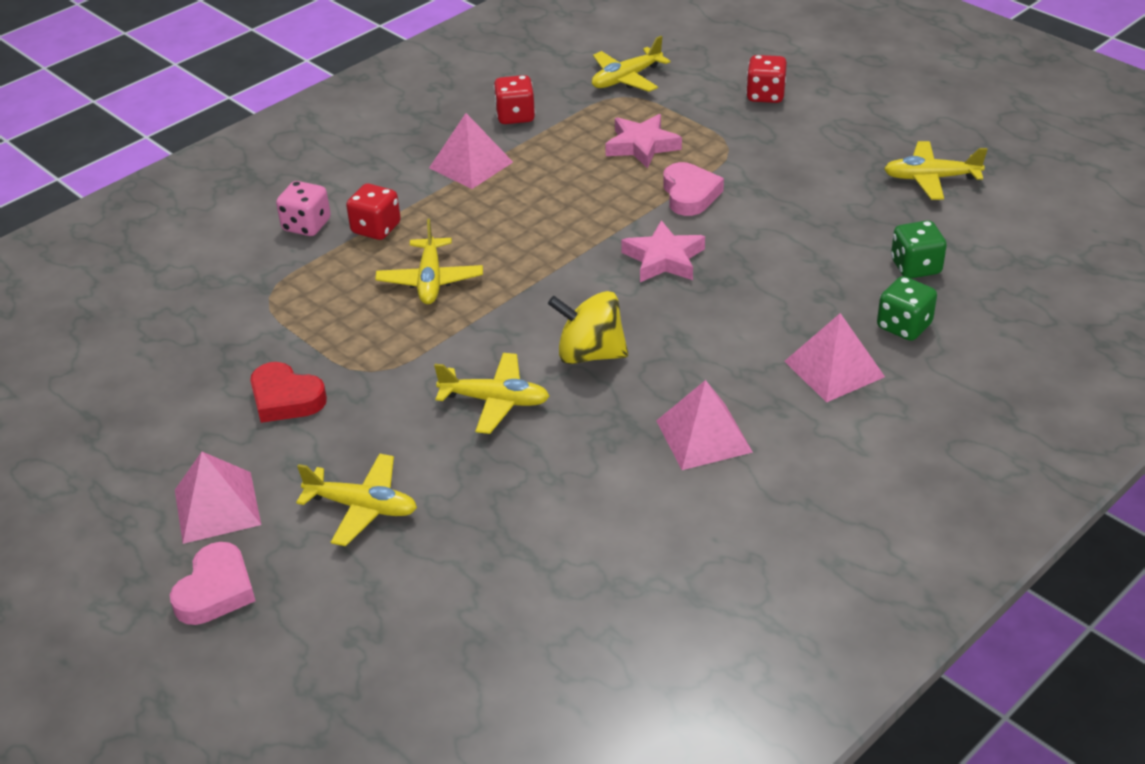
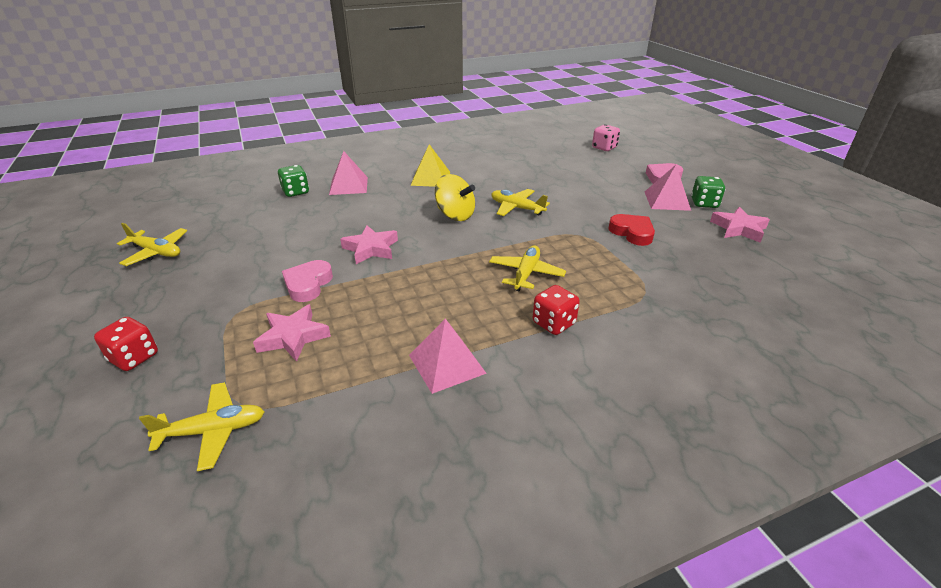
camera: 160 degrees left, 5 degrees down
(99, 461) = (738, 229): none -> pink star
(306, 225) = (613, 343): pink dice -> pink dice (604, 148)
(362, 507) = (595, 187): yellow plane -> none
(515, 116) = (366, 414): red dice -> none
(703, 436) = (430, 178): pink pyramid -> yellow pyramid
(915, 267) = (249, 212): green dice -> green dice (704, 203)

